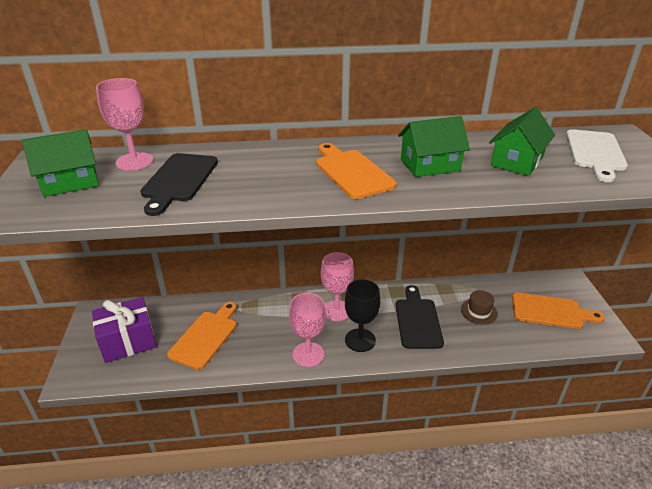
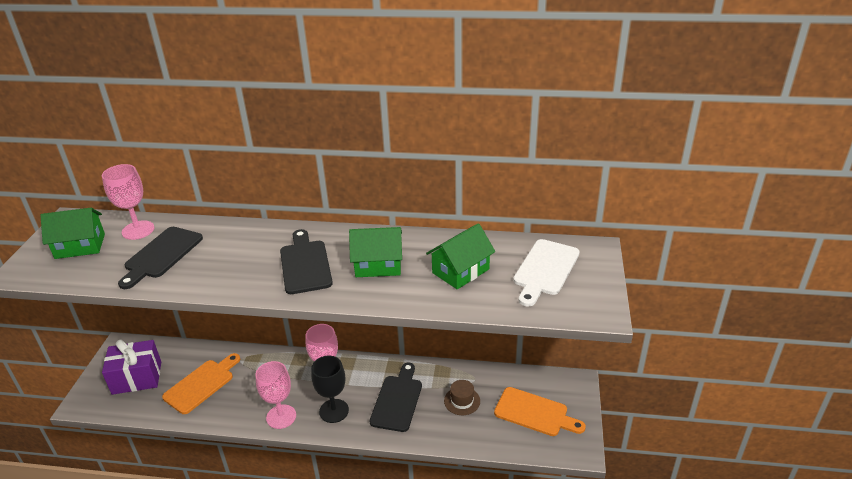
camera: 15 degrees right, 0 degrees up
(352, 172) = (305, 264): orange cutting board -> black cutting board

